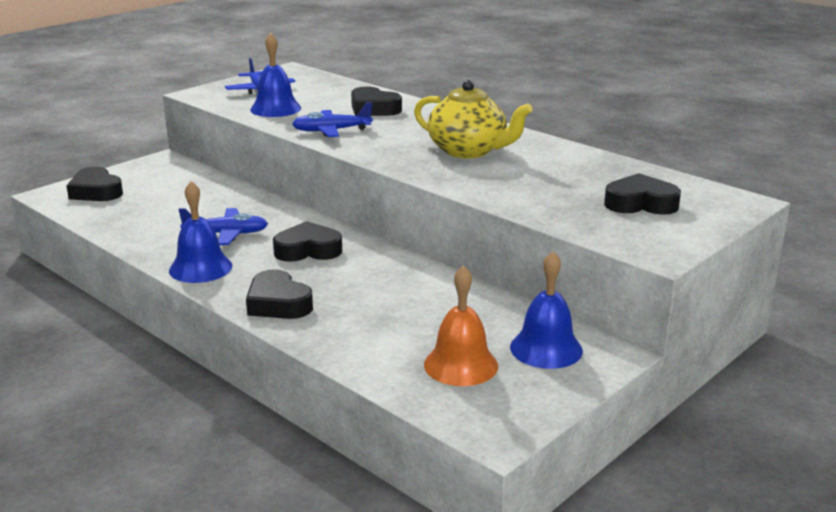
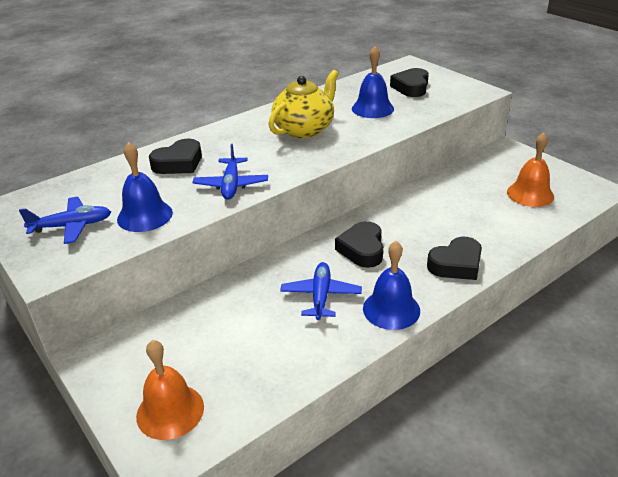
camera: 80 degrees left, 10 degrees up
(96, 191) = (170, 411): black heart -> orange bell
(546, 348) = (505, 166): blue bell -> blue bell (372, 108)

